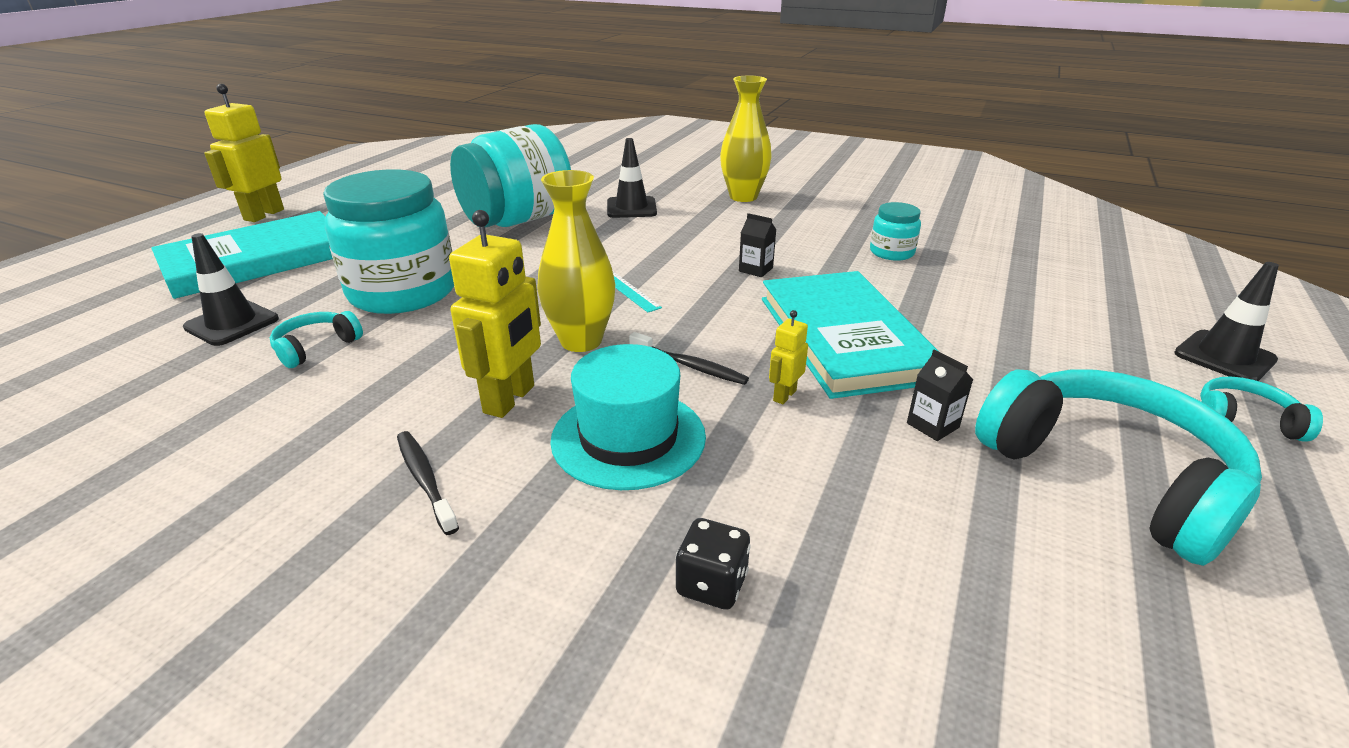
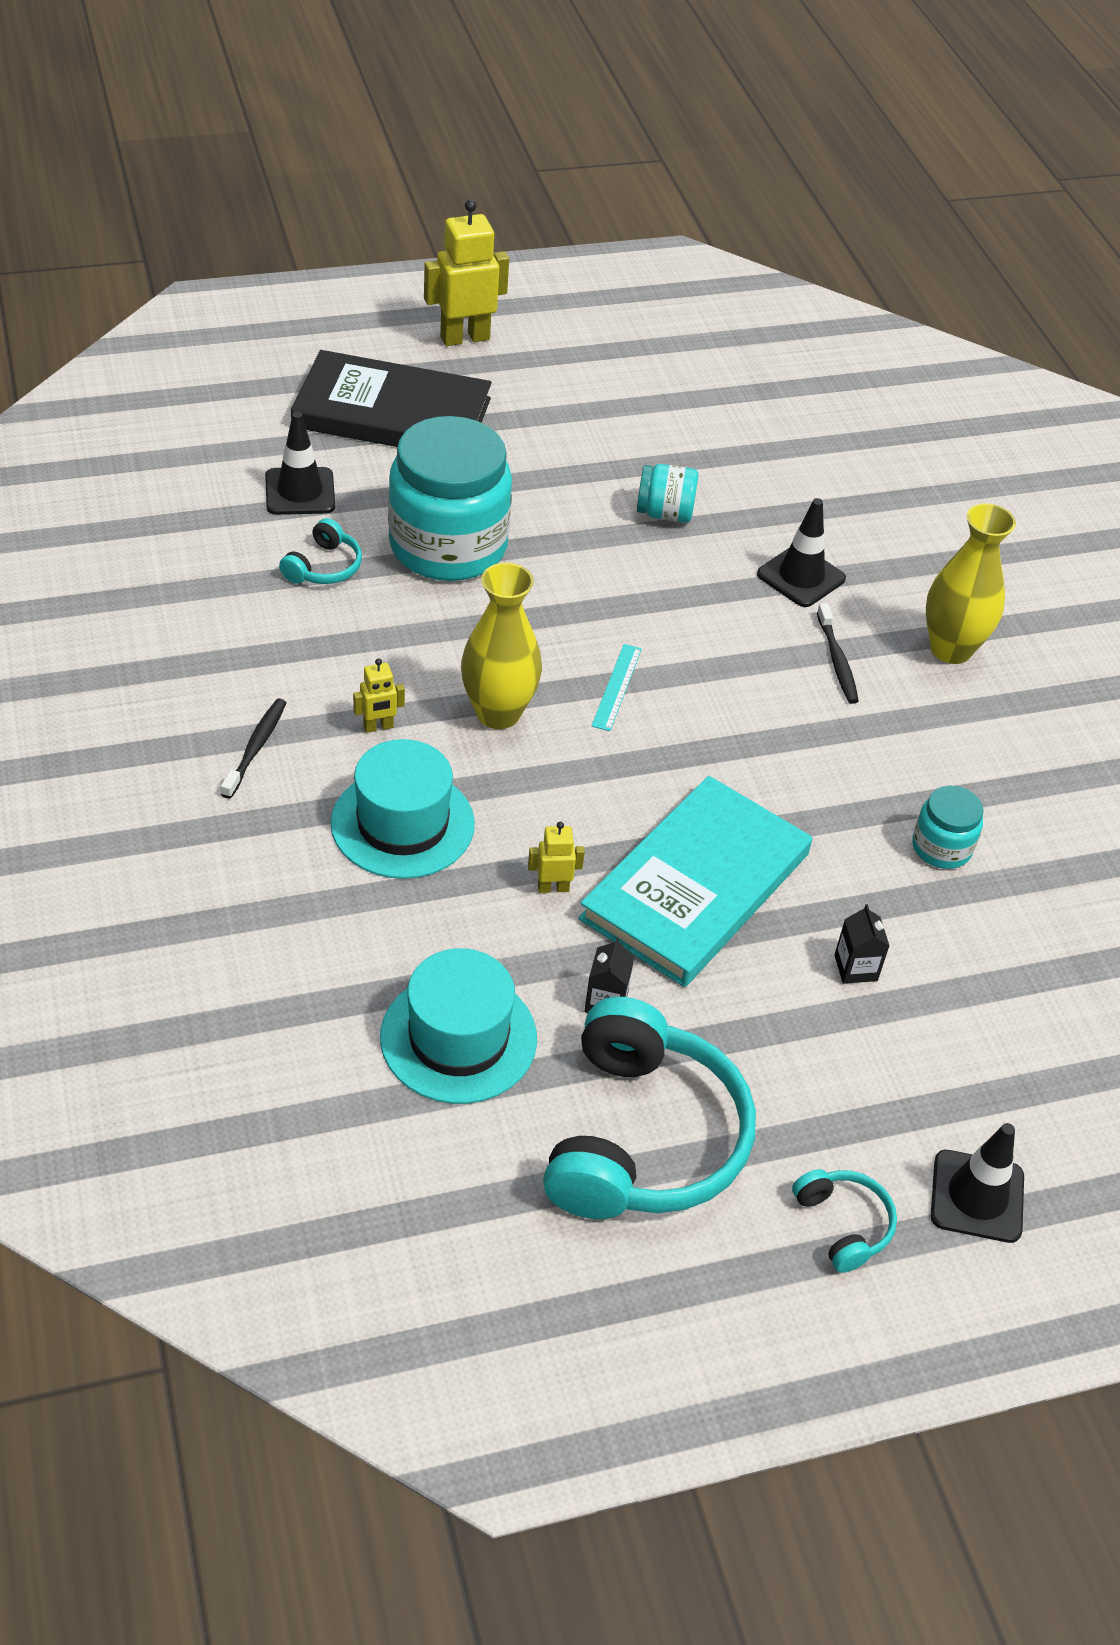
camera: 45 degrees right, 15 degrees up
(256, 260) = (392, 413): turquoise book -> black book
(316, 347) = (323, 567): turquoise headphones -> turquoise headphones turned 120 degrees clockwise
(510, 399) = (378, 727): yellow robot -> yellow robot, size x0.49
(518, 220) = (665, 513): turquoise jar -> turquoise jar, size x0.46
(689, 366) = (534, 804): black toothbrush -> black toothbrush (837, 661)
(712, 584) = (303, 950): black dice -> none
(755, 269) = (766, 756): black carton -> black carton (855, 968)
(918, 529) = (458, 1038): none -> turquoise hat

